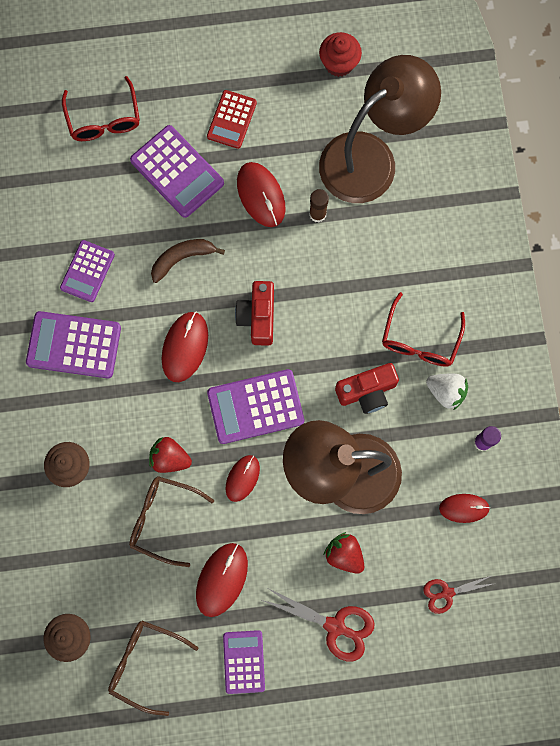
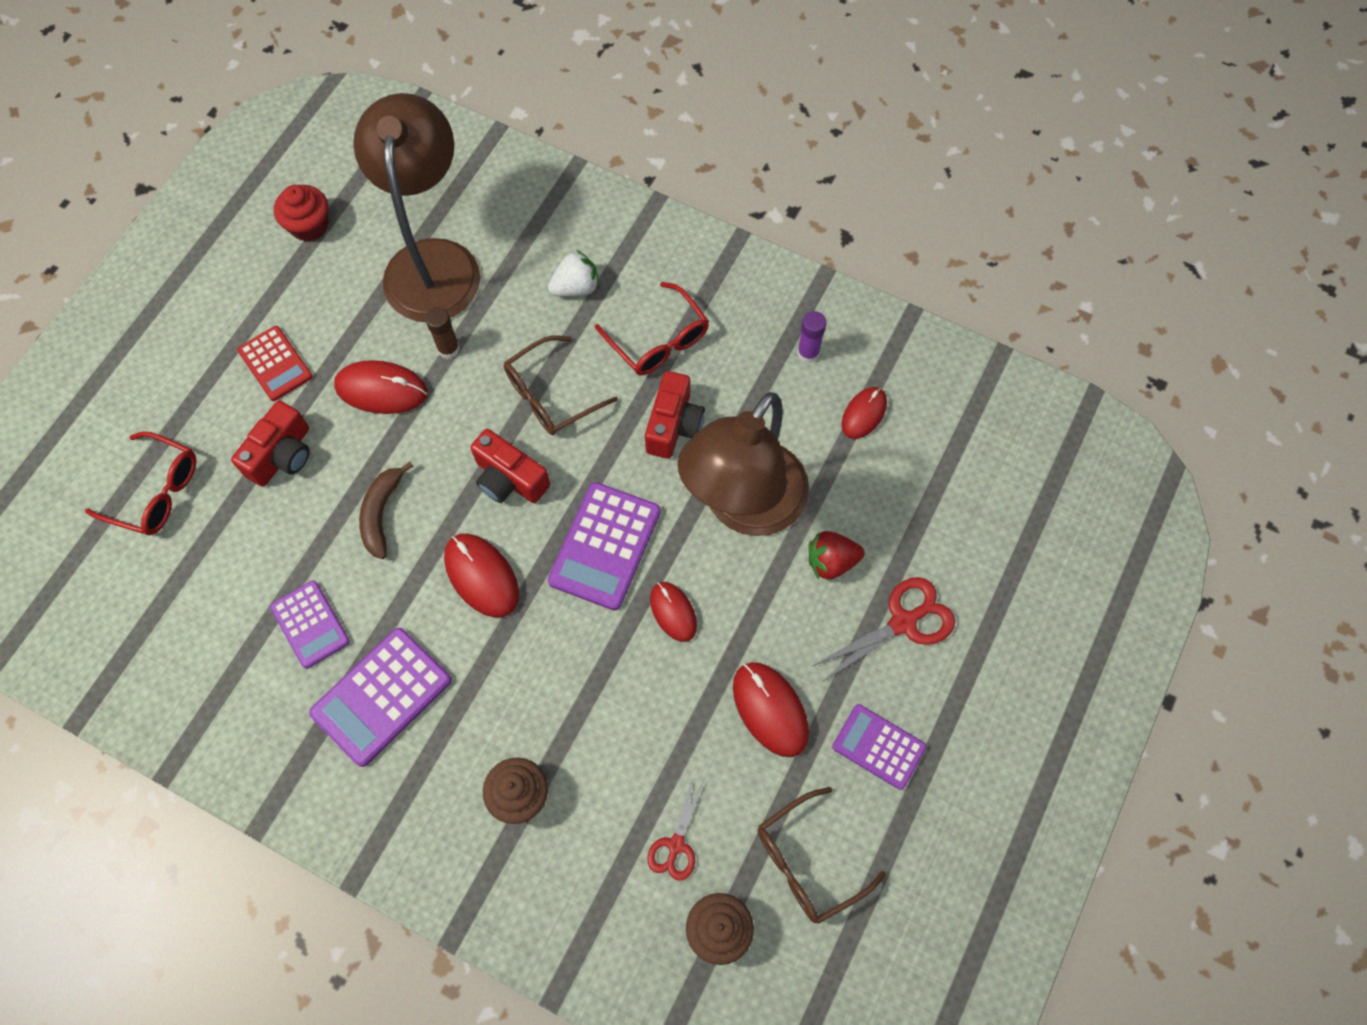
camera: 55 degrees left, 10 degrees down
(163, 519) = (656, 729): brown glasses -> brown glasses (550, 395)
(170, 458) = (593, 675): red strawberry -> none
(177, 172) = (282, 455): purple calculator -> red camera
(446, 392) = (731, 352): white strawberry -> white strawberry (576, 287)
(447, 593) = (942, 487): red scissors -> red scissors (676, 845)

